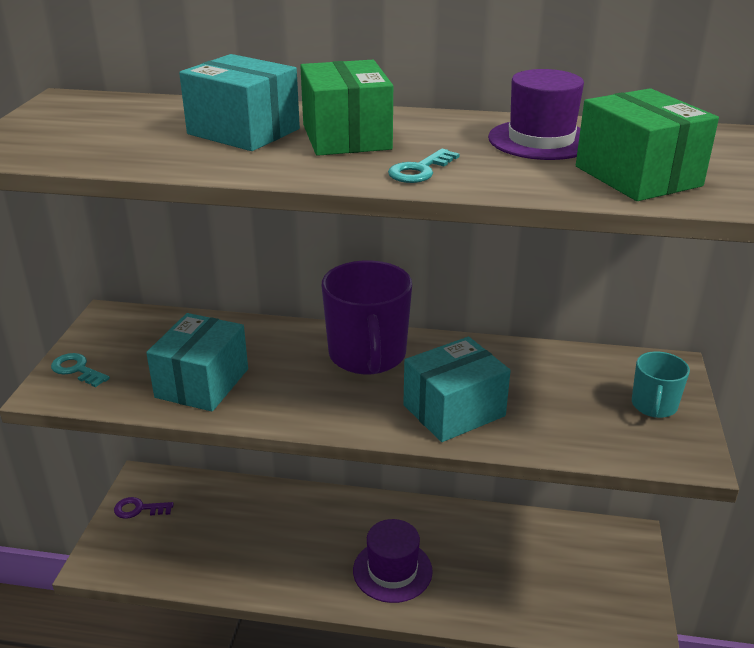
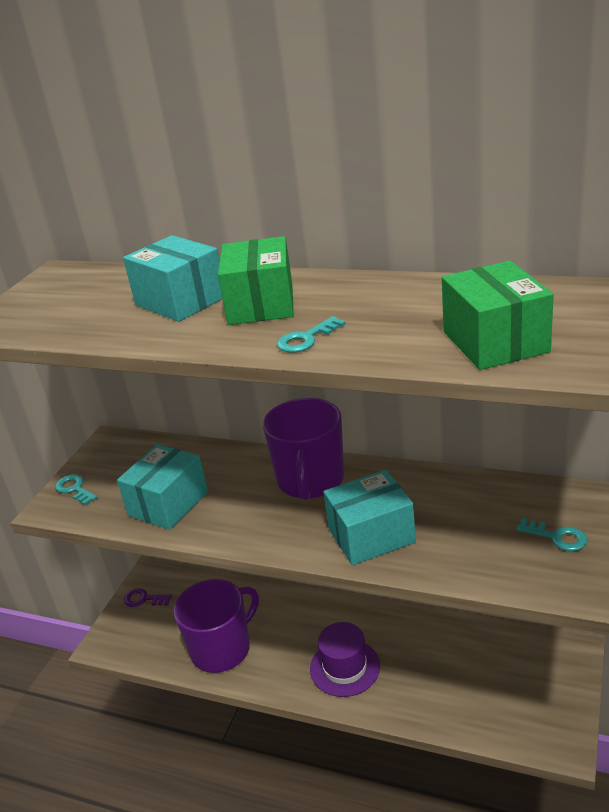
camera: 15 degrees right, 0 degrees up
(245, 559) = (222, 648): none -> purple mug
(541, 140) = (427, 303): purple hat -> none
(654, 406) = (557, 537): turquoise mug -> turquoise key

